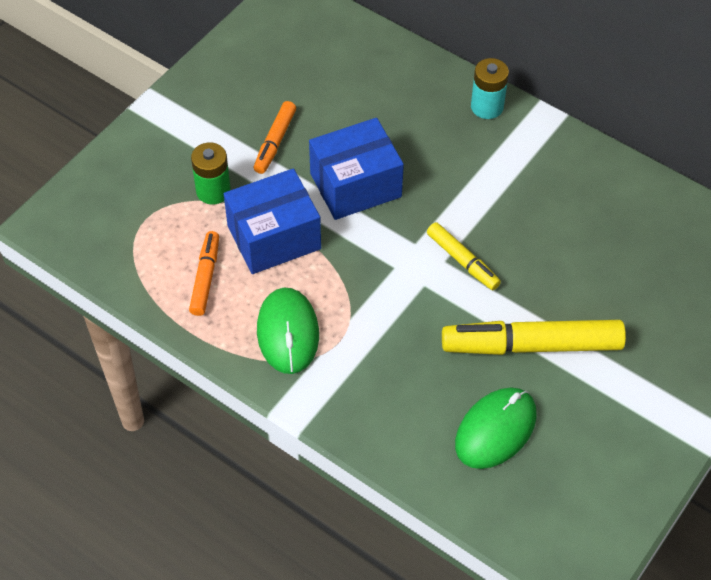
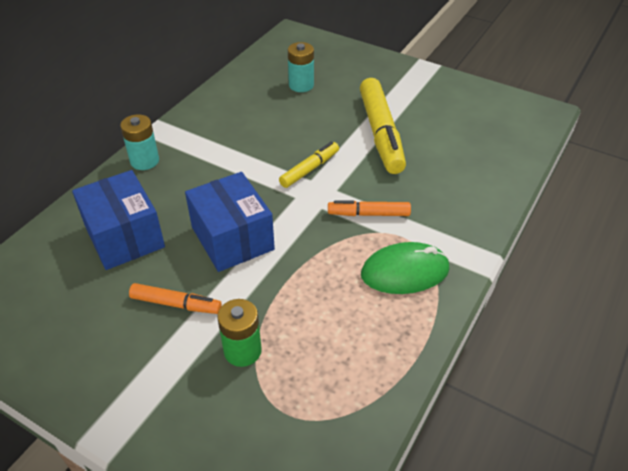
camera: 95 degrees left, 10 degrees down
(205, 277) = (356, 343): orange marker -> orange marker (368, 214)
(274, 237) = (299, 292): blue box -> blue box (124, 236)
(495, 430) = (457, 148): green mouse -> none
(644, 265) = (301, 85): none -> turquoise battery

